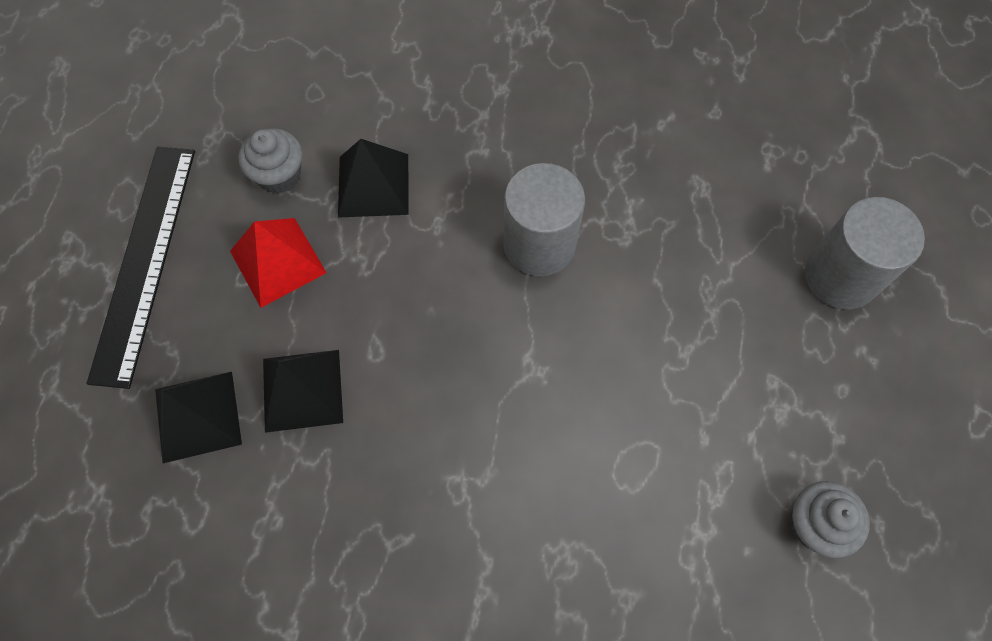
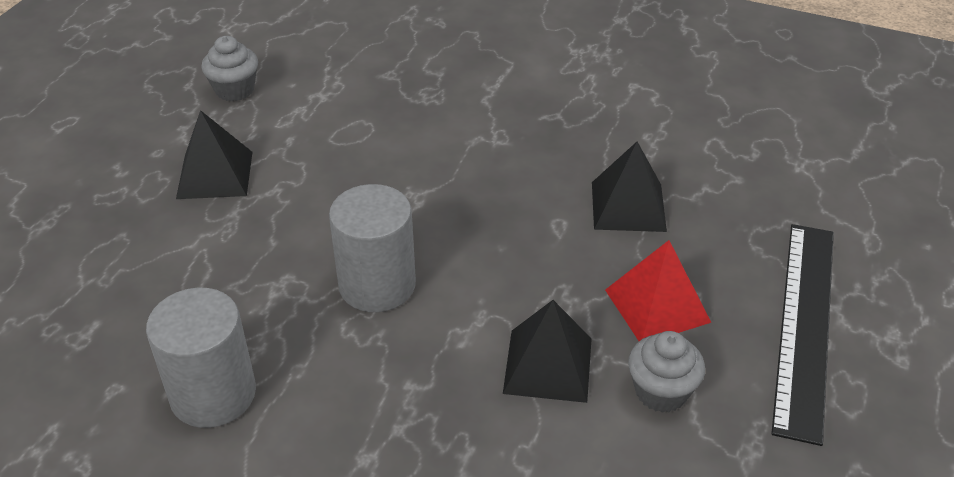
camera: 170 degrees left, 25 degrees down
(198, 416) = (722, 201): black pyramid -> black pyramid (215, 175)
(840, 276) = (96, 222): grey cylinder -> grey cylinder (213, 394)

